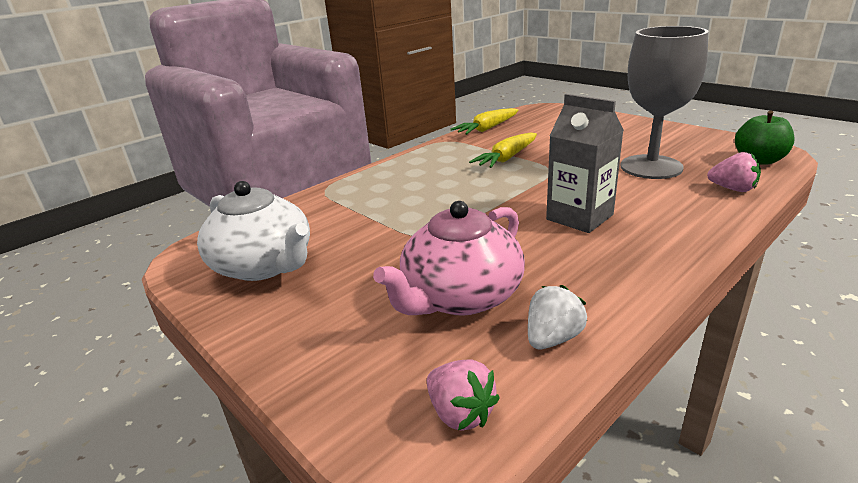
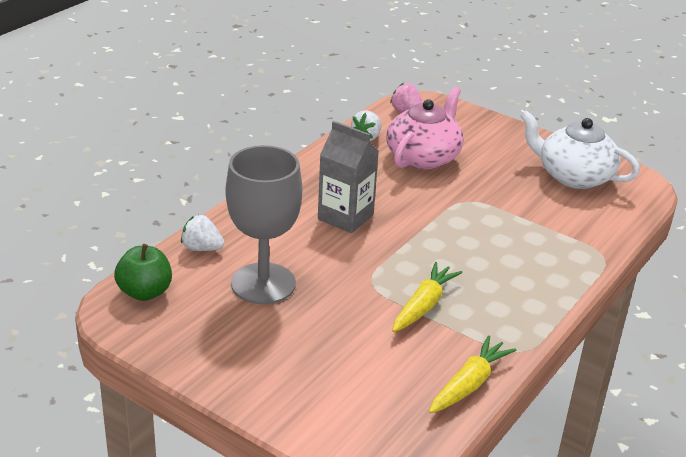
camera: 165 degrees right, 5 degrees up
(732, 189) = (202, 248): pink strawberry -> white strawberry

